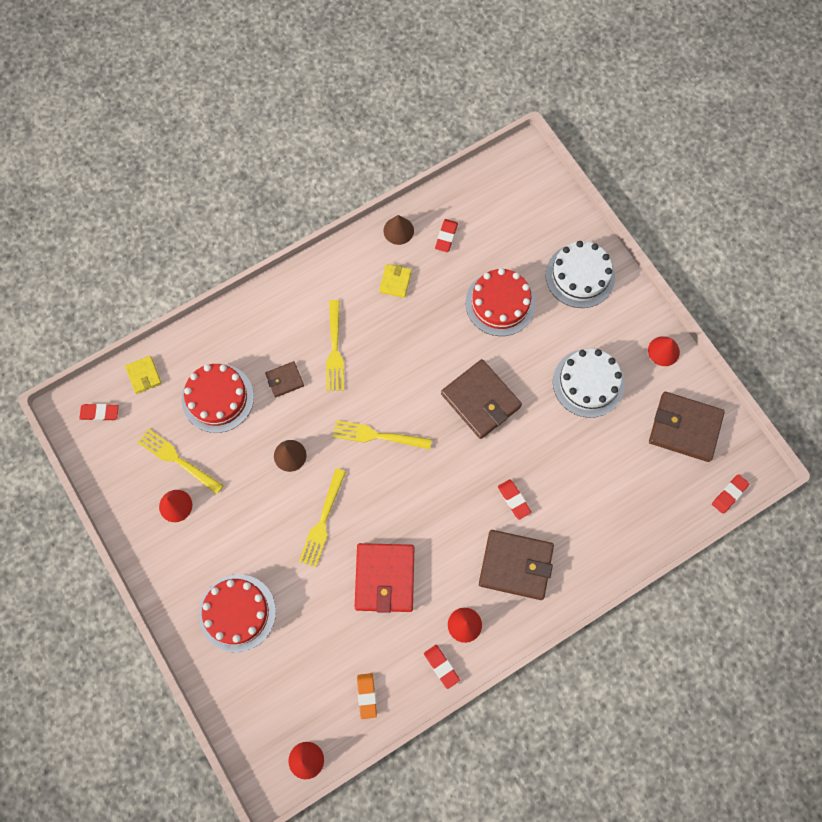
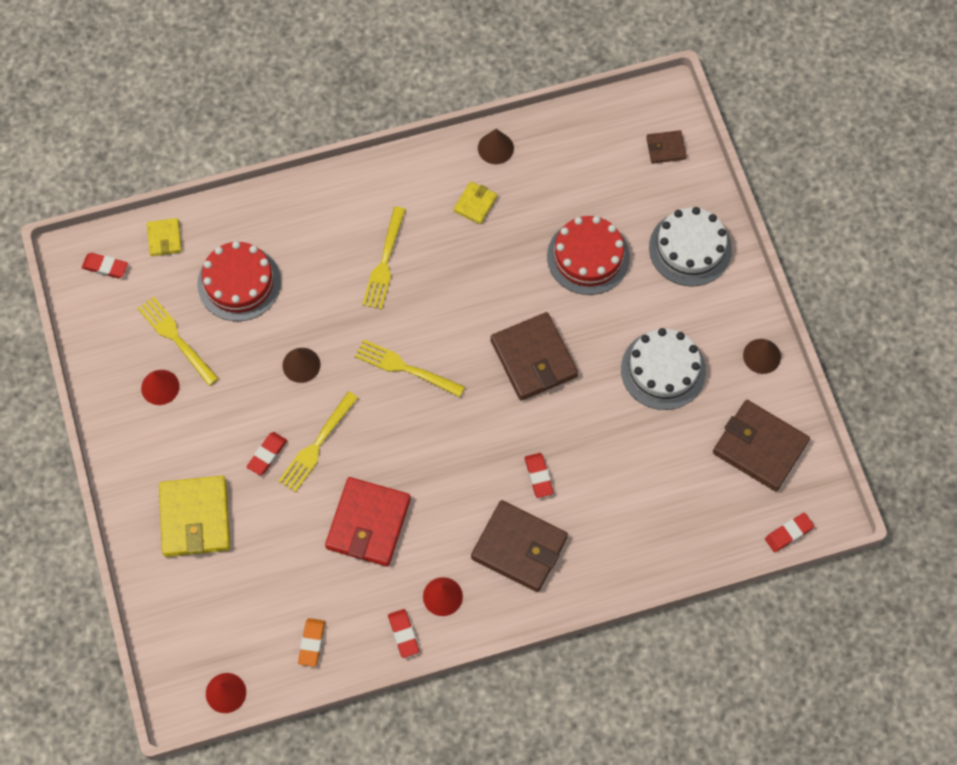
camera: 15 degrees right, 5 degrees down
(237, 613) = (195, 518): red cake -> yellow wallet
(285, 380) = (319, 282): brown wallet -> brown wallet (666, 148)
(446, 237) = (548, 168): red eraser -> red eraser (267, 455)
(663, 351) = (762, 356): red cone -> brown cone

